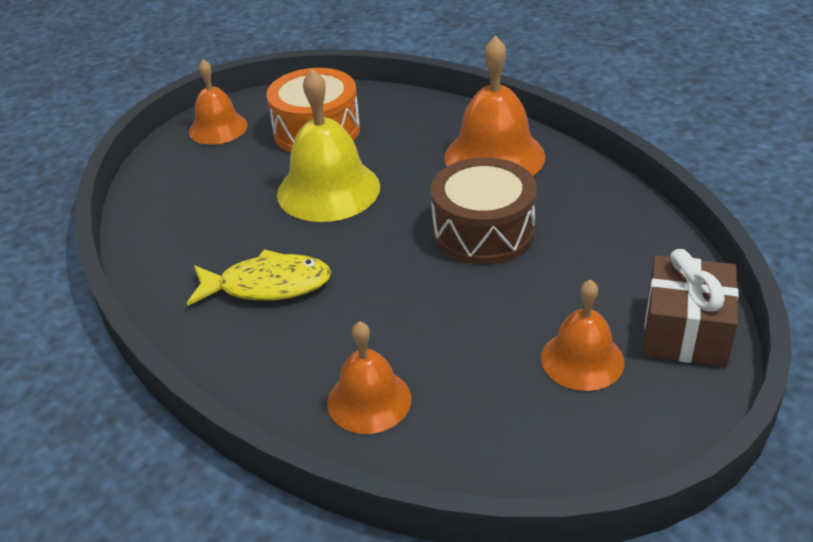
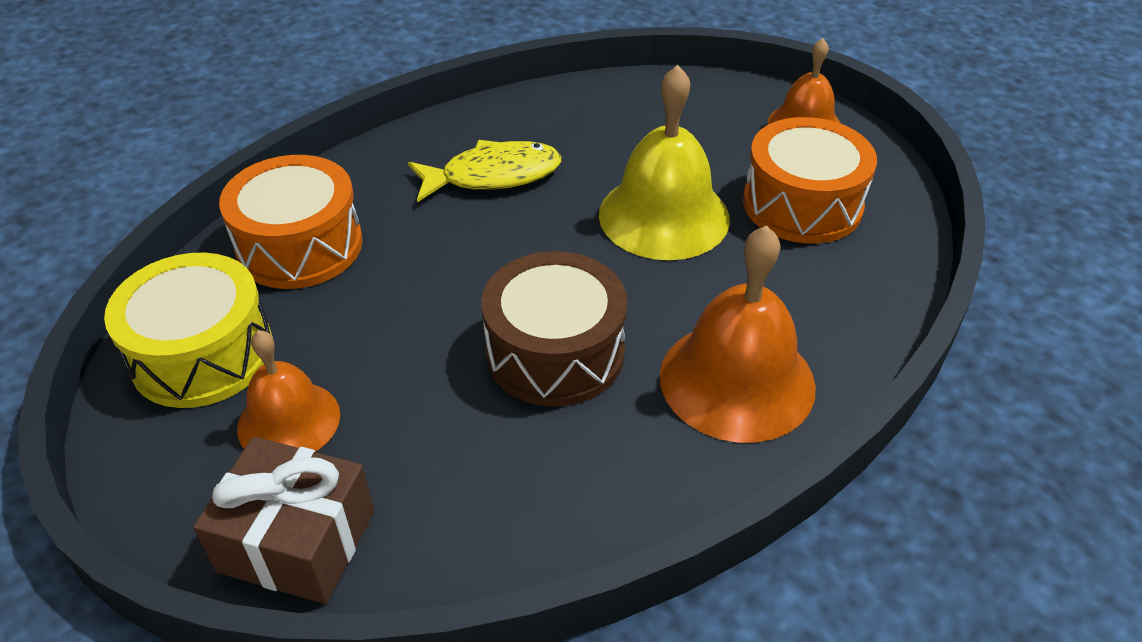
camera: 90 degrees right, 5 degrees up
(267, 285) = (493, 175): yellow fish -> yellow fish turned 105 degrees counterclockwise
(369, 400) = (300, 246): orange bell -> orange drum
(522, 435) = (202, 354): none -> yellow drum

